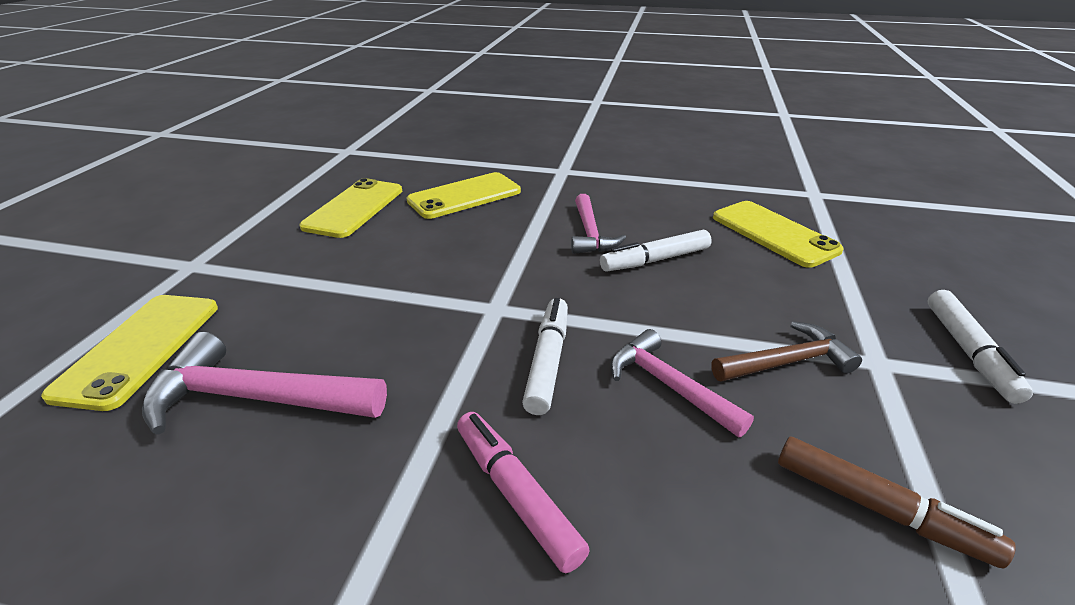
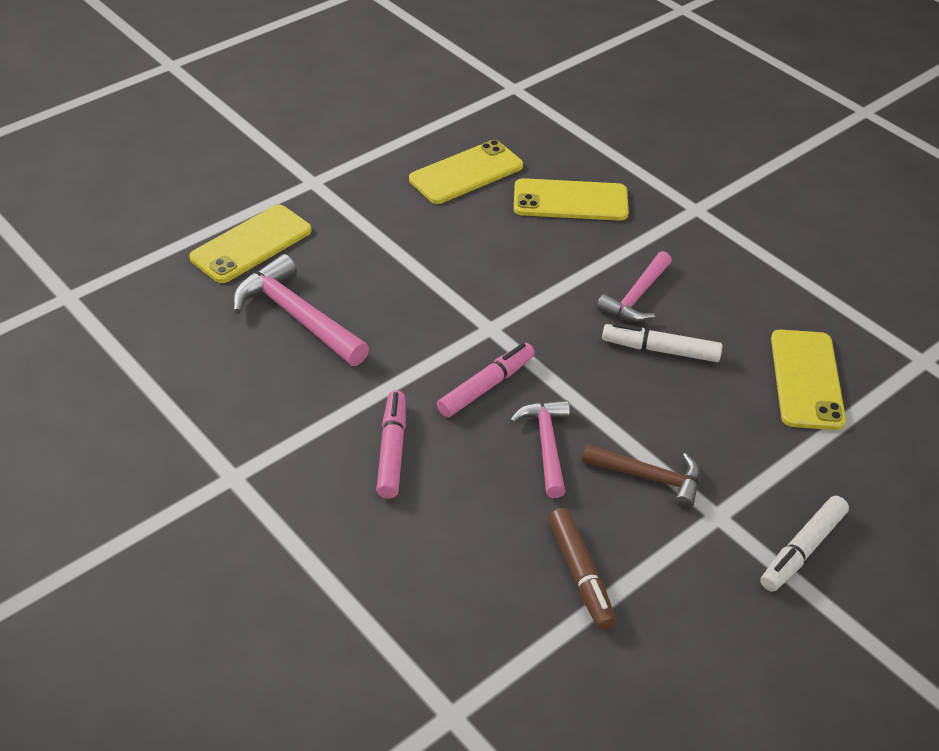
camera: 35 degrees right, 10 degrees up
(547, 361) = (486, 386): white marker -> pink marker

